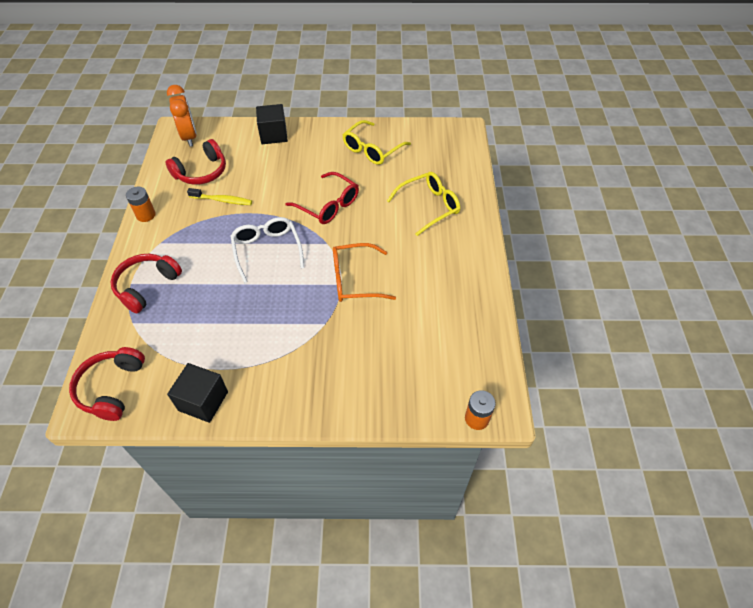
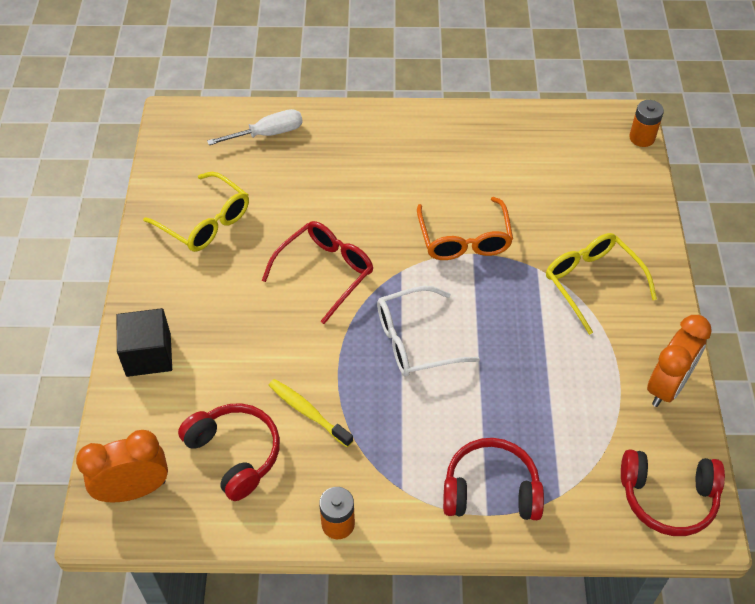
camera: 90 degrees left, 0 degrees up
(147, 286) = (491, 490): red headphones -> red headphones turned 150 degrees clockwise
(203, 401) = (667, 386): black cube -> orange clock
(222, 200) = (308, 412): yellow toothbrush -> yellow toothbrush turned 60 degrees counterclockwise
(429, 206) = (332, 162): yellow glasses -> yellow glasses (592, 282)
(453, 173) = (267, 134): none -> white screwdriver

